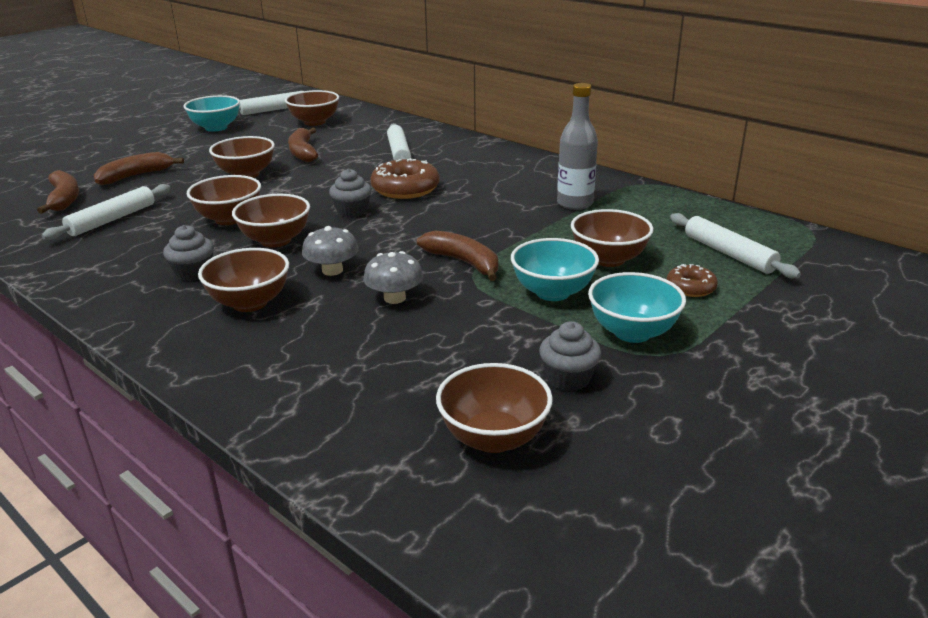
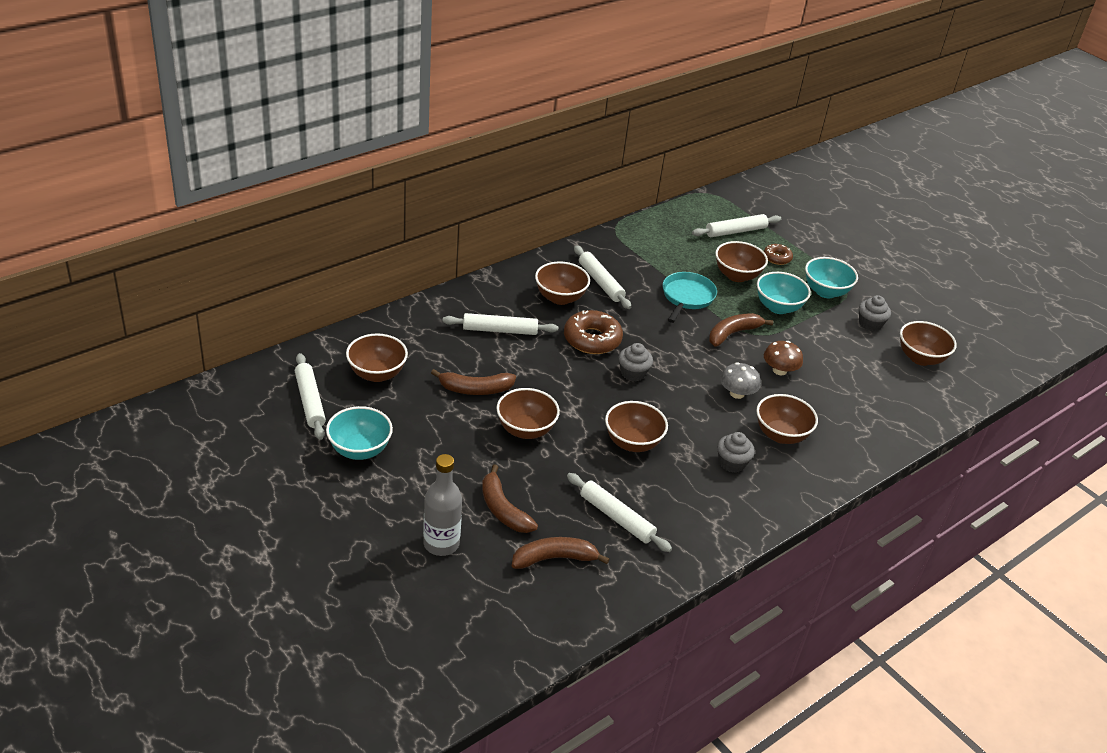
camera: 85 degrees left, 10 degrees up
(276, 240) = (681, 418): brown bowl -> brown bowl (560, 298)
(394, 298) = (779, 370): grey mushroom -> brown mushroom
(518, 185) = (600, 282): none -> white rolling pin
(526, 230) = (687, 297): none -> turquoise pan
(575, 203) = (645, 266): grey bottle -> grey bottle (441, 544)

